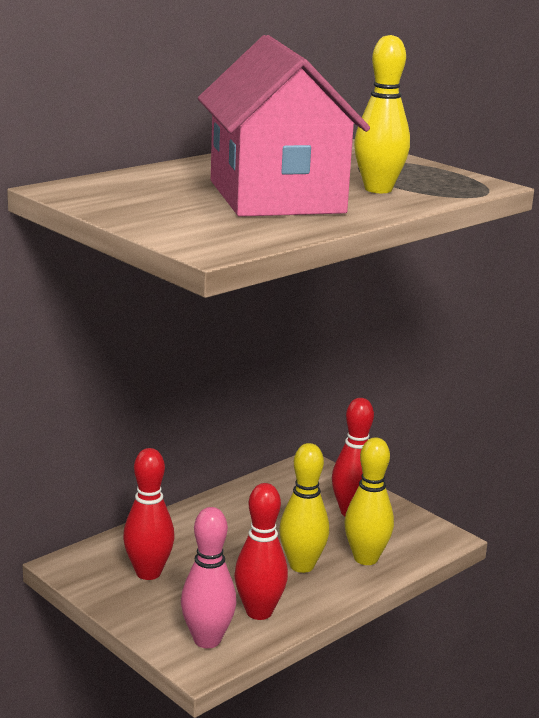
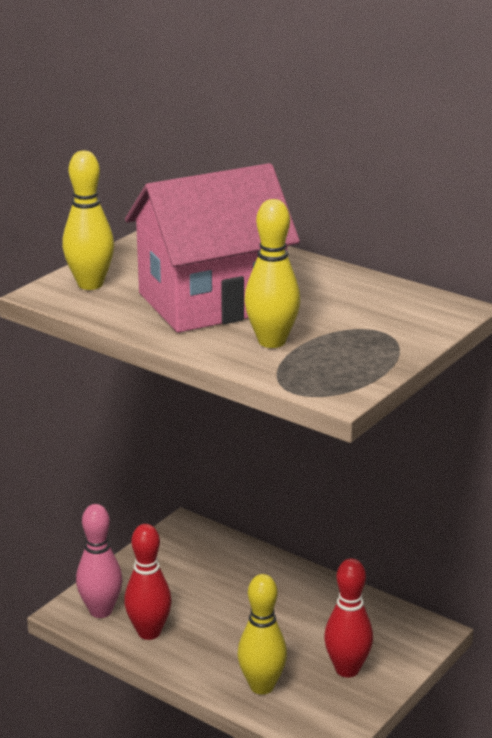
camera: 80 degrees right, 5 degrees up
(148, 573) = (187, 566): red bowling pin -> none
(302, 566) = (232, 648): yellow bowling pin -> yellow bowling pin (90, 284)

